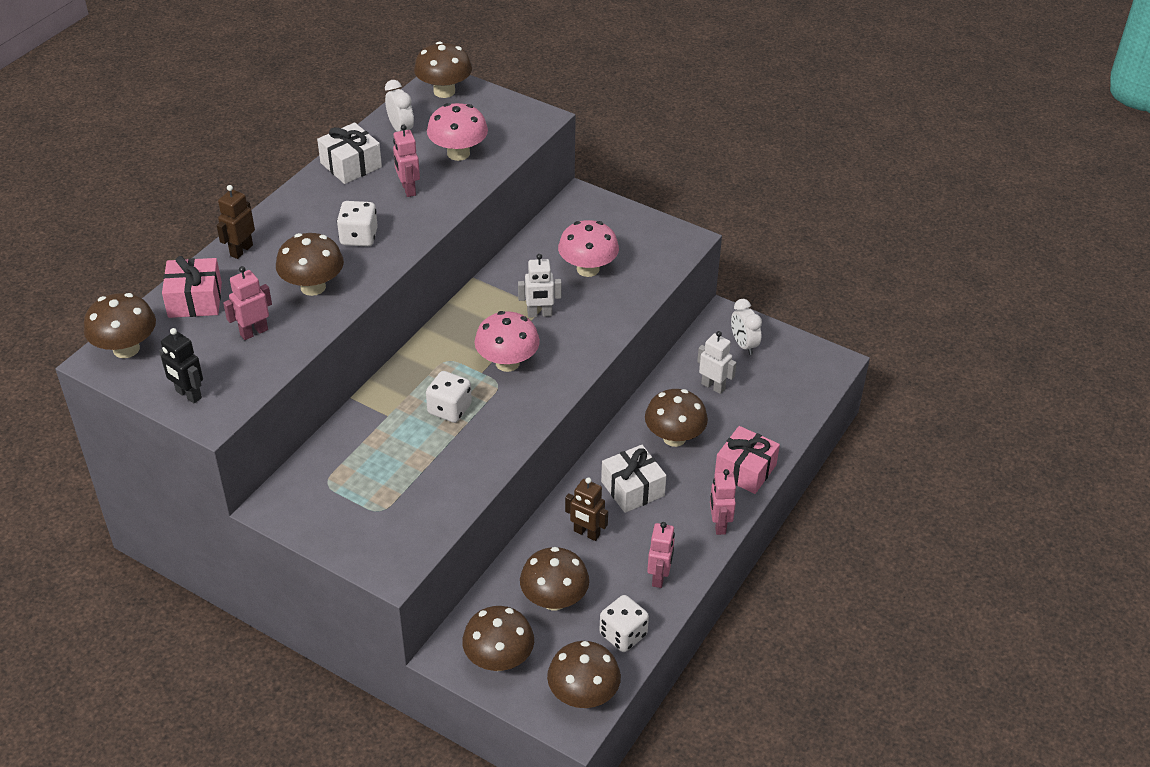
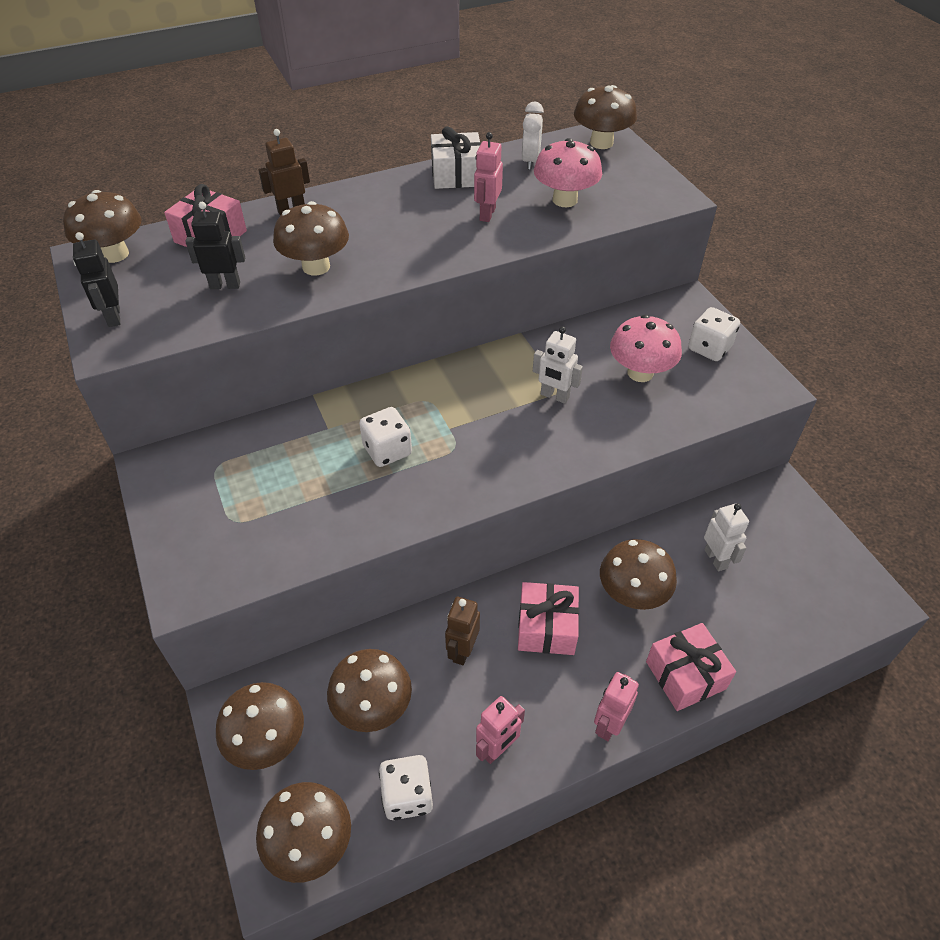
camera: 35 degrees right, 5 degrees up
(254, 332) = (225, 285): pink robot -> black robot
(359, 237) = (401, 239): white dice -> white dice (709, 348)
(507, 363) = (482, 430): pink mushroom -> none
(586, 533) = (462, 650): brown robot -> brown robot turned 45 degrees clockwise
(632, 488) = (546, 627): white gift -> pink gift
(743, 345) = (782, 530): white clock -> none

